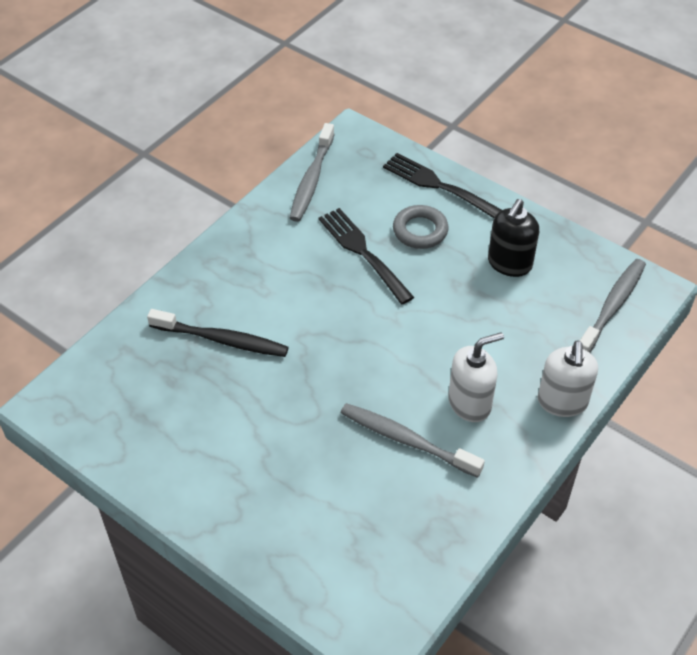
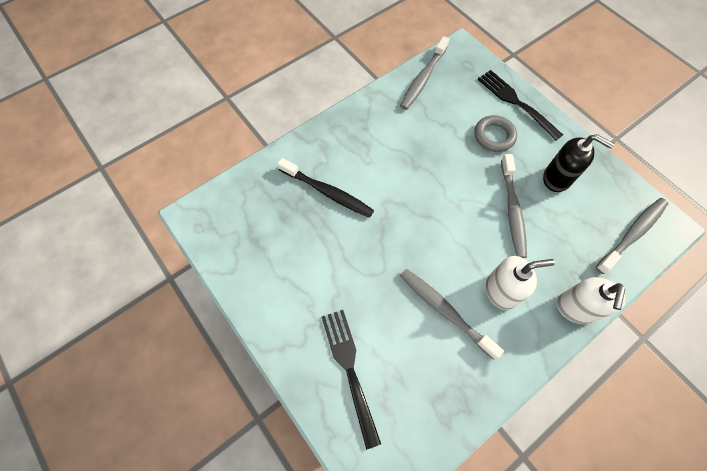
camera: 15 degrees right, 15 degrees up
(364, 253) = (448, 145): black fork -> black fork (350, 370)
(462, 311) = (512, 210): none -> grey toothbrush
(509, 264) = (557, 178): black soap dispenser -> black soap dispenser turned 105 degrees counterclockwise

